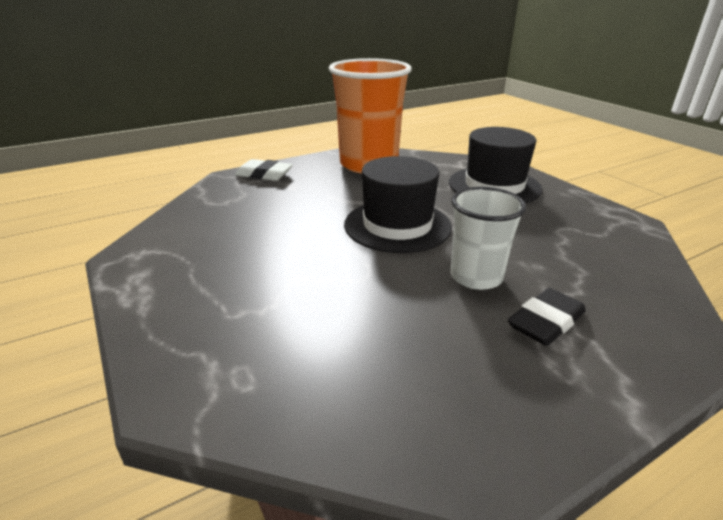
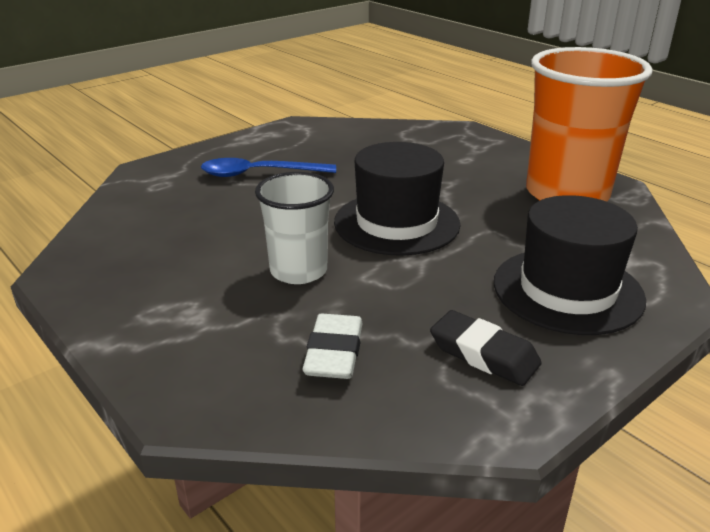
camera: 80 degrees right, 0 degrees up
(257, 289) = (259, 174): none -> blue spoon
(264, 175) = (483, 143): white eraser -> white eraser (334, 353)
(546, 322) = (221, 308): black eraser -> black eraser (484, 354)

